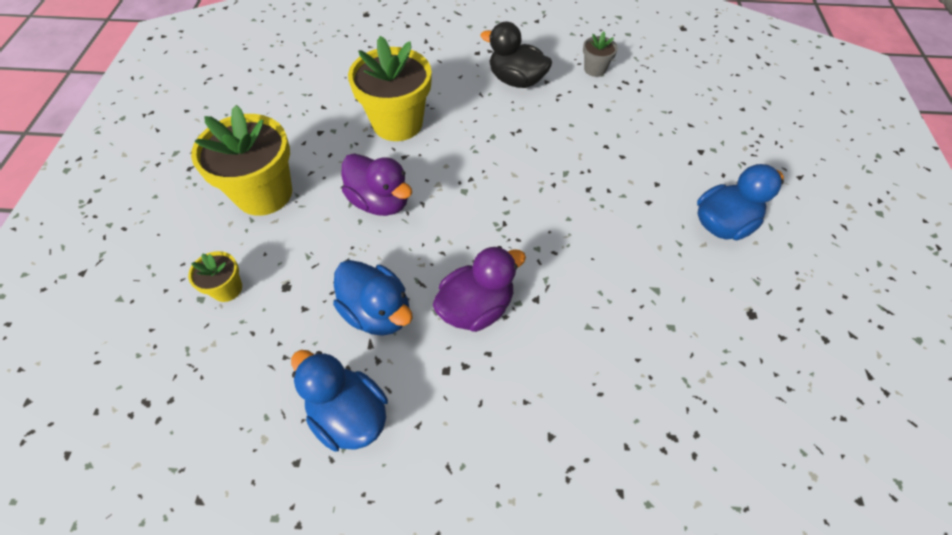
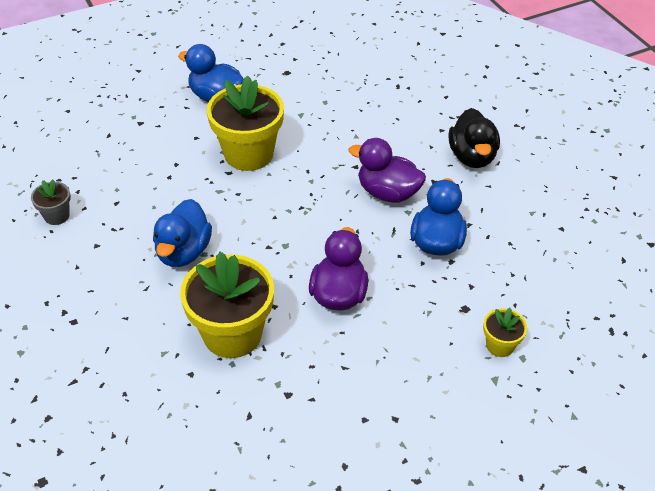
camera: 120 degrees left, 10 degrees down
(264, 193) = (395, 387): yellow flower pot -> yellow flower pot (248, 154)
(349, 414) = (513, 219): blue duck -> blue duck (183, 252)
(516, 80) = (108, 268): black duck -> black duck (472, 157)

